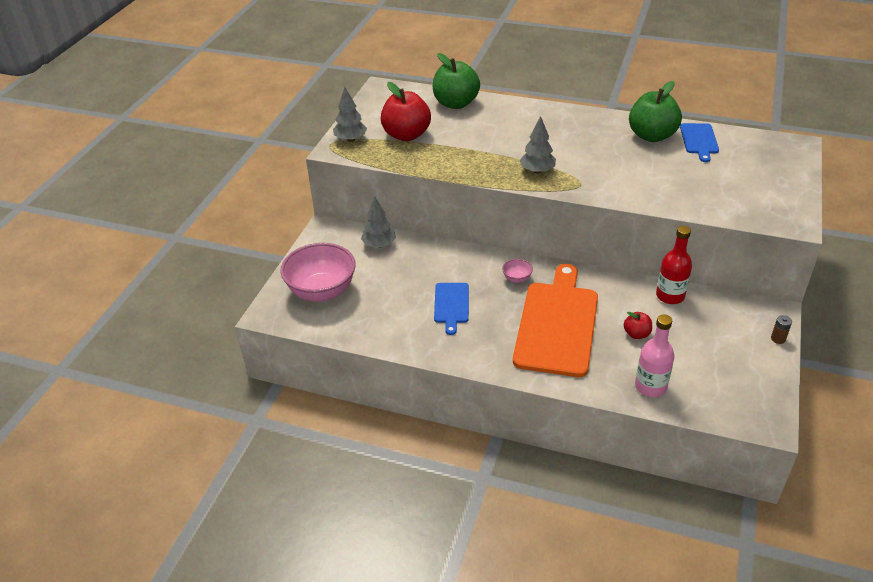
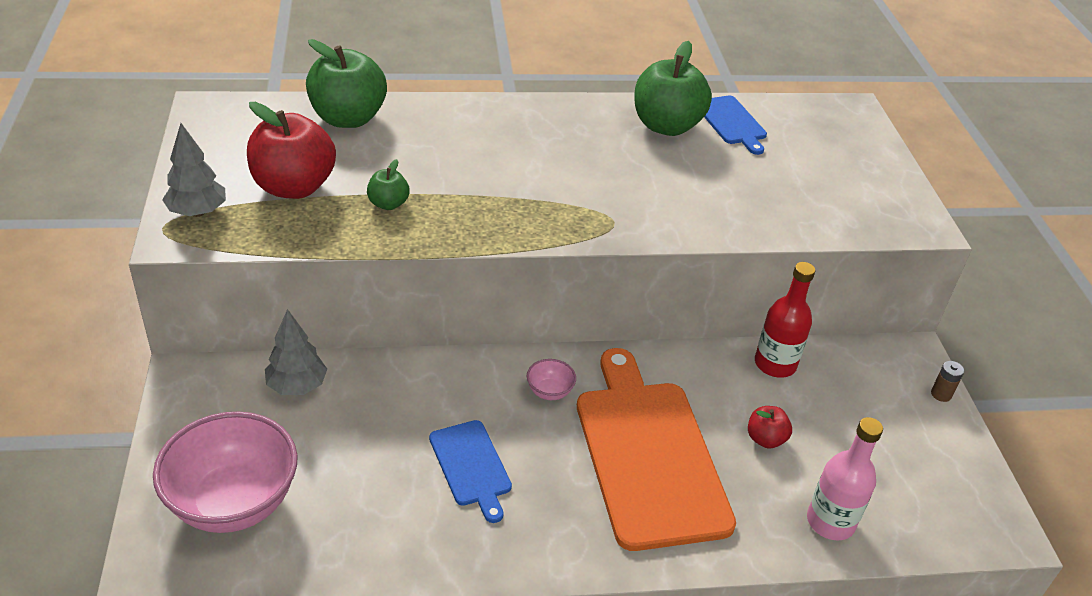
camera: 30 degrees left, 0 degrees up
(453, 152) = (388, 204): none -> green apple
(537, 171) = (538, 212): grey tree -> none

